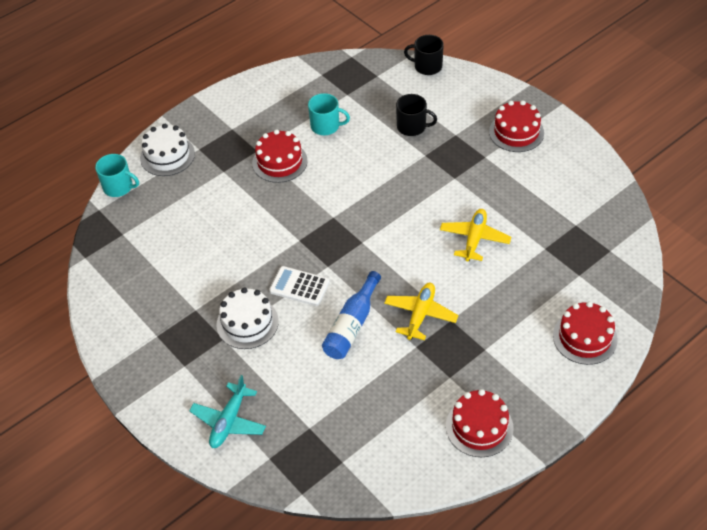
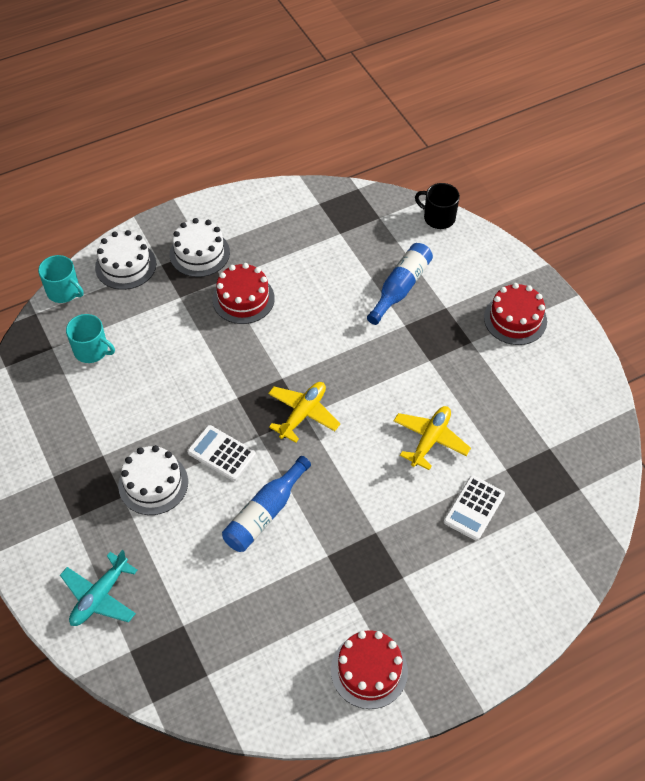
camera: 10 degrees right, 5 degrees up
(230, 133) = (199, 253): none -> white cake
(326, 126) = (306, 266): turquoise mug -> turquoise mug (92, 350)
(412, 127) = (400, 288): black mug -> blue bottle
(420, 315) = (343, 518): yellow plane -> yellow plane (303, 414)
(527, 283) = (474, 508): none -> white calculator
(585, 337) = (519, 589): red cake -> none

